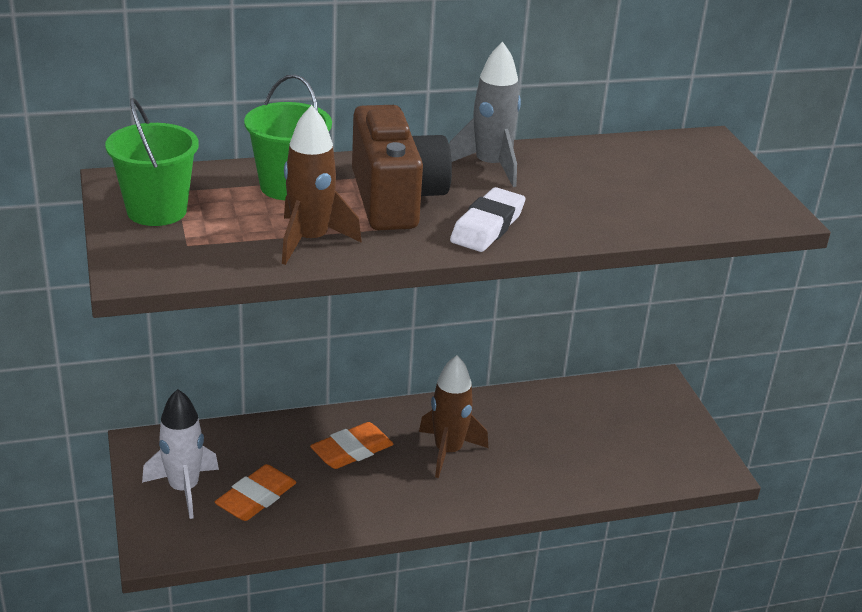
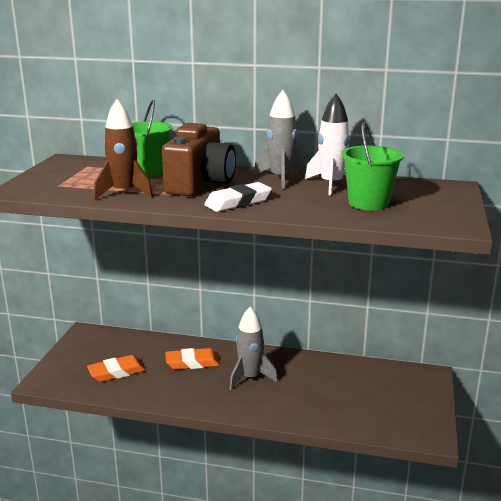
camera: 30 degrees right, 10 degrees down
(156, 211) = (64, 171): green bucket -> green bucket (368, 203)
(184, 489) = (84, 358): white rocket -> white rocket (331, 185)
(448, 451) = (250, 378): brown rocket -> grey rocket

